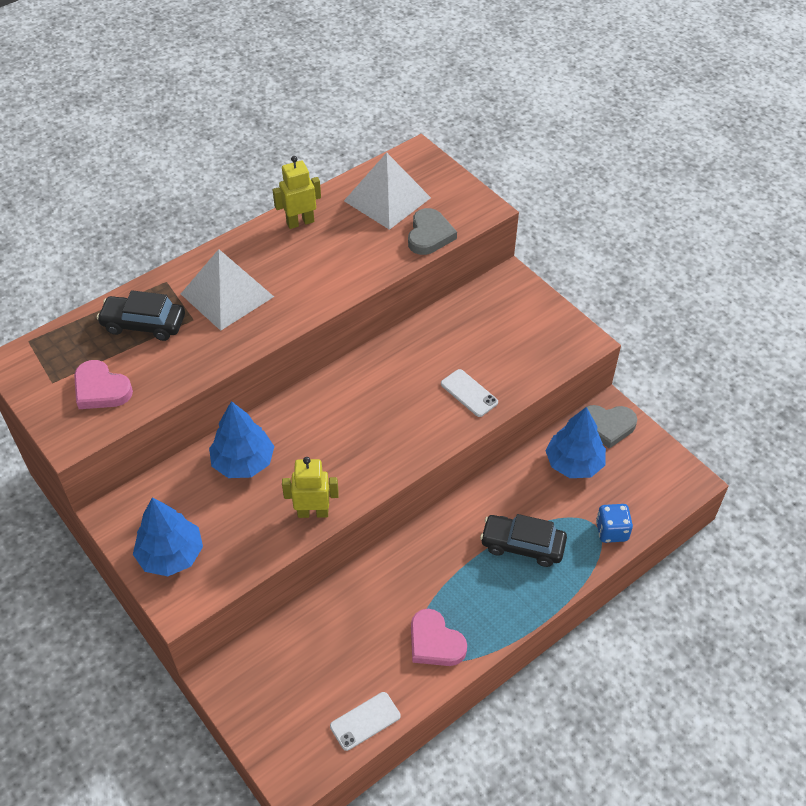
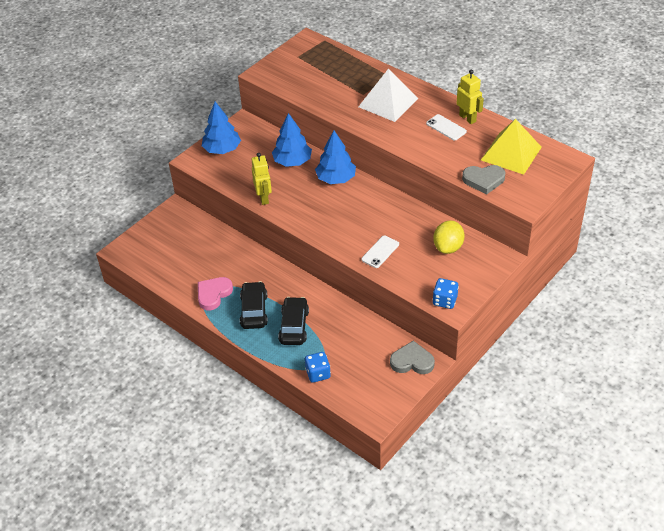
camera: 80 degrees right, 5 degrees down
(101, 389) = (298, 74): pink heart -> none
(144, 324) = (351, 77): black car -> black car (254, 310)
(365, 721) = (158, 273): white phone -> white phone (446, 127)
(387, 199) = (511, 153): white pyramid -> yellow pyramid
(480, 323) = (448, 247): none -> yellow lemon
(572, 346) = (445, 301): none -> blue dice
(574, 463) = (371, 345): blue tree -> blue tree (336, 178)
(607, 426) = (412, 361): grey heart -> grey heart turned 105 degrees clockwise

